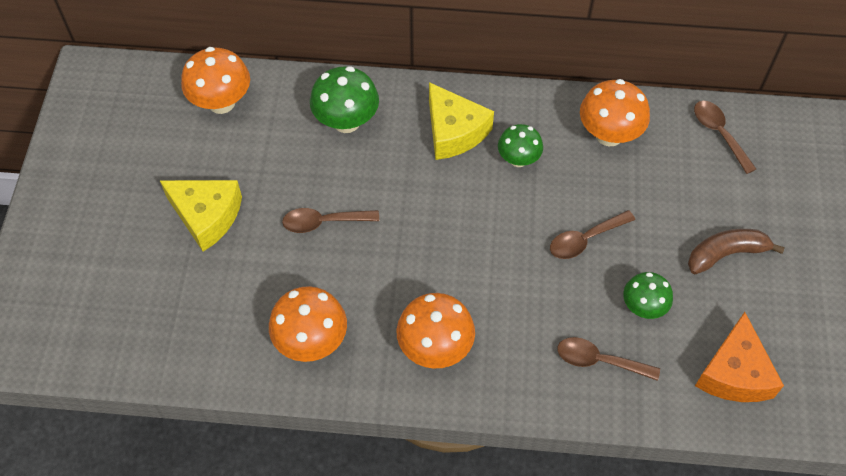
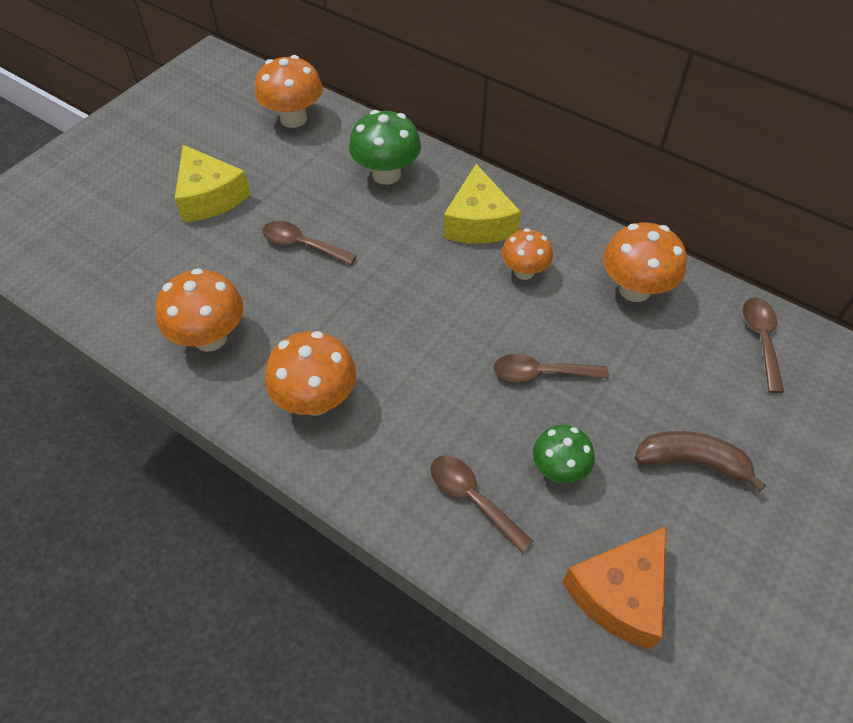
camera: 30 degrees right, 5 degrees down
(518, 159) = (524, 271): green mushroom -> orange mushroom

